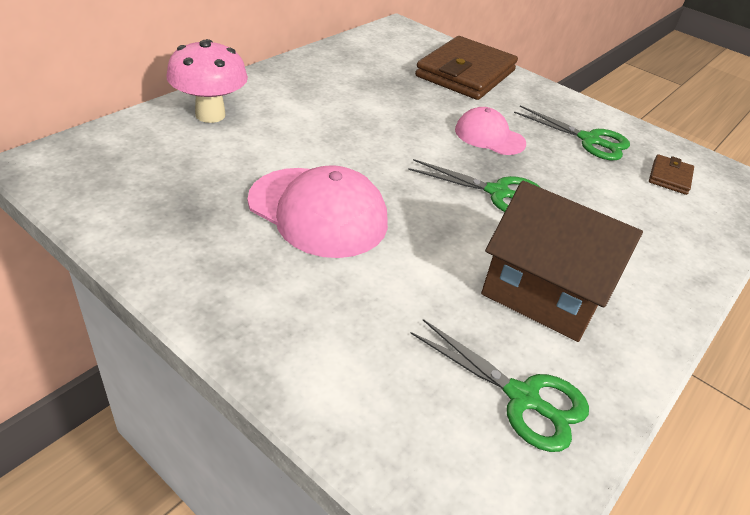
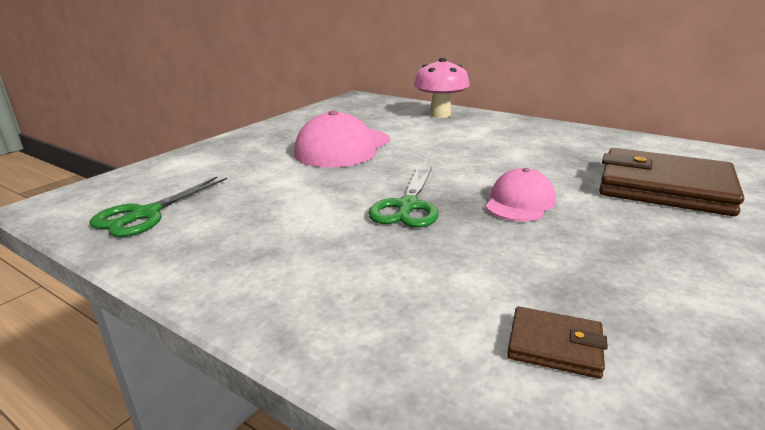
camera: 90 degrees right, 15 degrees down
(544, 292) = (259, 225): brown house -> none
(589, 140) = (594, 270): green scissors -> none

